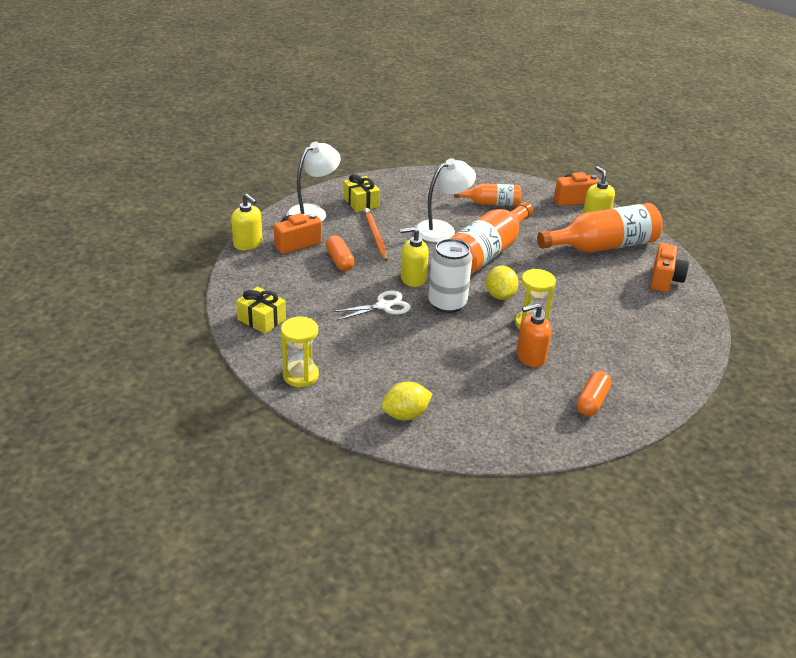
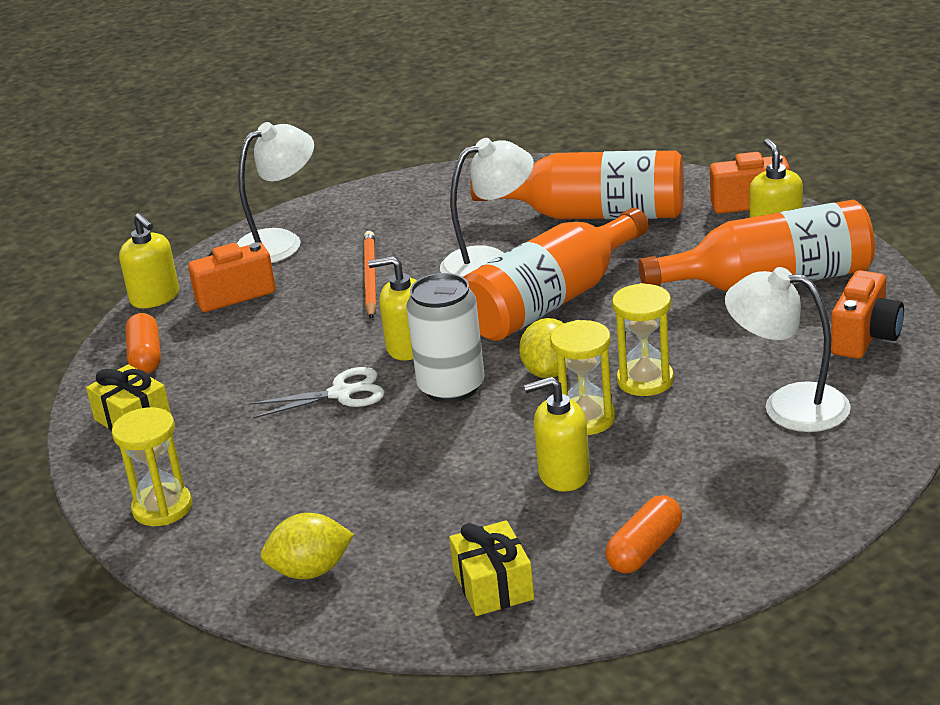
camera: 15 degrees right, 5 degrees down
(340, 260) = (295, 320): orange capsule -> orange capsule (146, 356)
(361, 202) = (367, 222): yellow gift -> yellow gift (493, 585)
(491, 203) = (594, 214): orange bottle -> orange bottle, size x1.80
(530, 357) = (563, 474): orange soap dispenser -> yellow soap dispenser
(555, 302) = (645, 380): none -> yellow hourglass
(638, 318) = (788, 405): none -> white lamp

